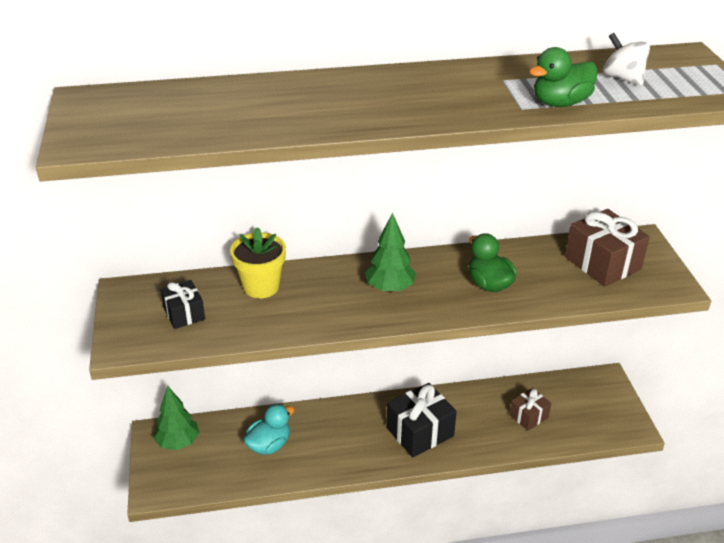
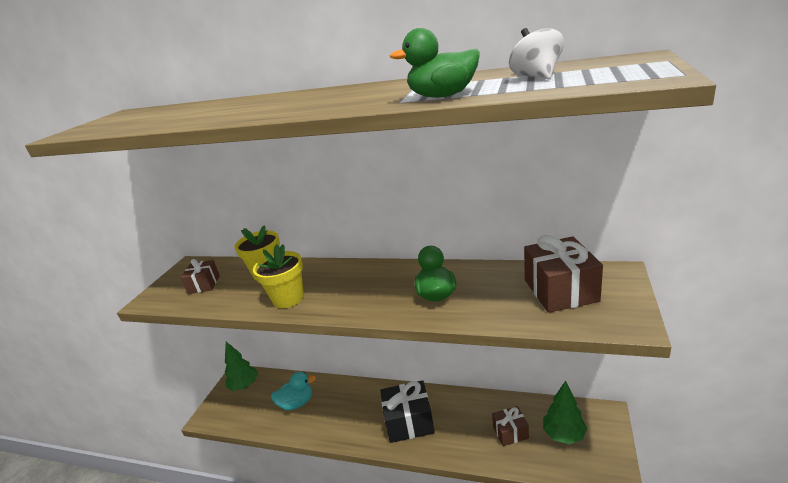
camera: 30 degrees right, 10 degrees down
(184, 314) = (204, 284): black gift -> brown gift
(323, 313) = (288, 298): none -> yellow flower pot
(390, 288) = (353, 286): green tree -> green tree (563, 435)

